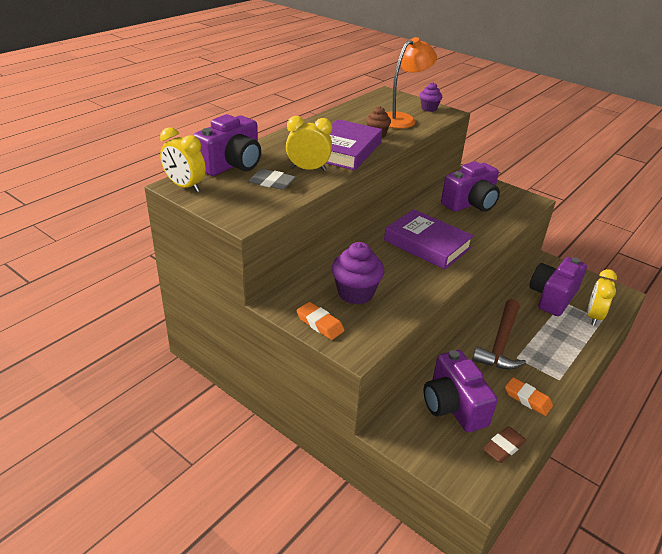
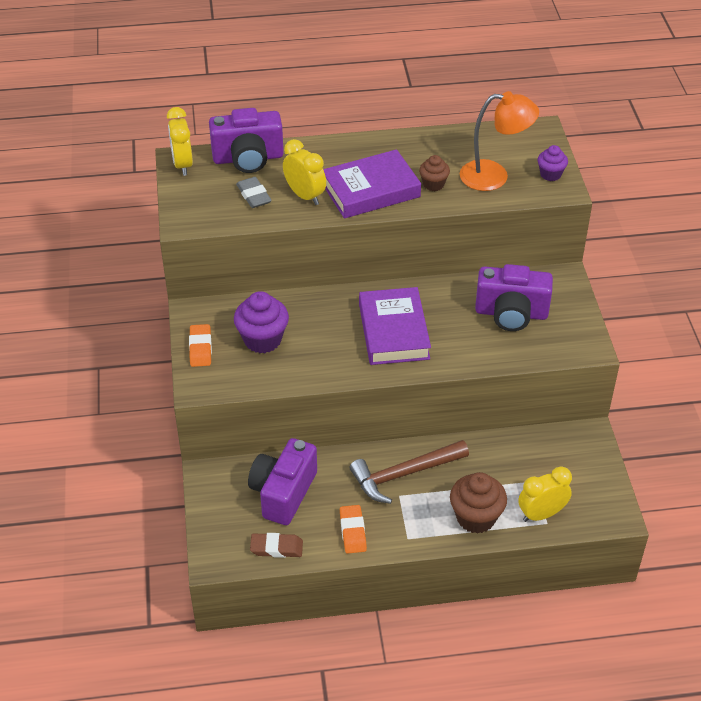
camera: 45 degrees right, 10 degrees up
(552, 297) = (530, 470): purple camera -> none
(570, 341) = (476, 517): none -> brown cupcake

